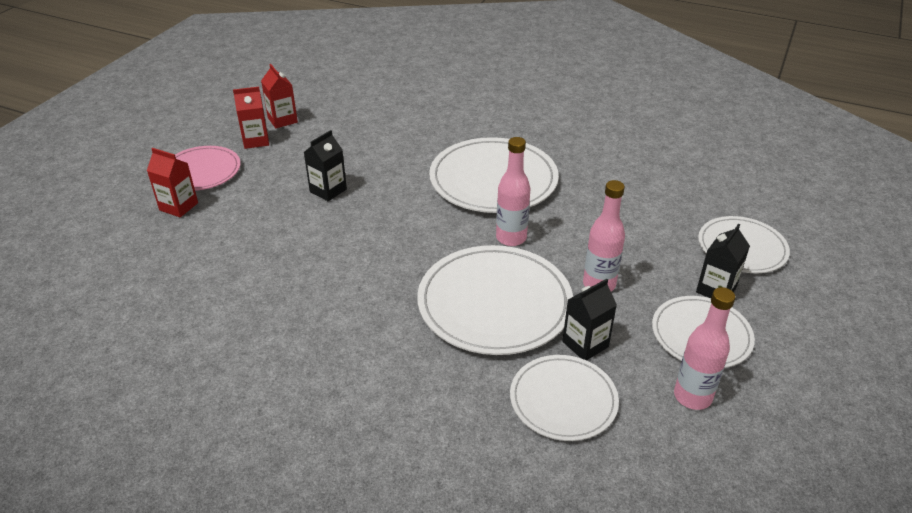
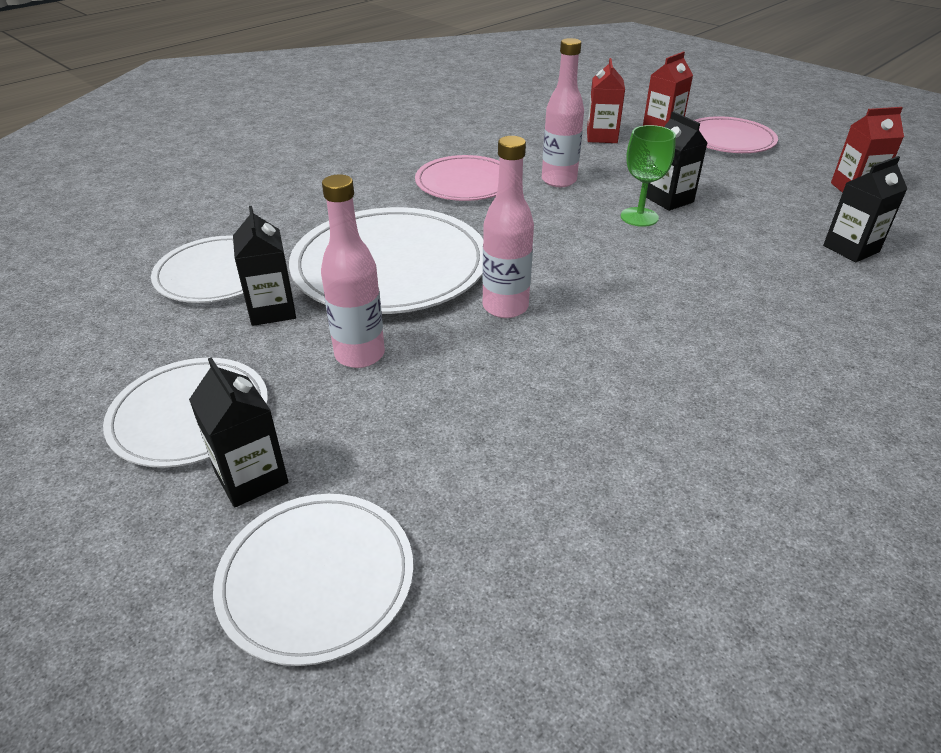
camera: 110 degrees right, 0 degrees up
(256, 141) = (797, 170): red carton -> red carton (602, 137)
(336, 300) = (465, 183): none -> pink plate
(362, 200) = (639, 217): none -> green goblet
(370, 123) = (851, 249): none -> black carton
(493, 180) = (661, 326): white plate -> none
(692, 396) = (119, 363): pink bottle -> pink bottle (559, 181)

